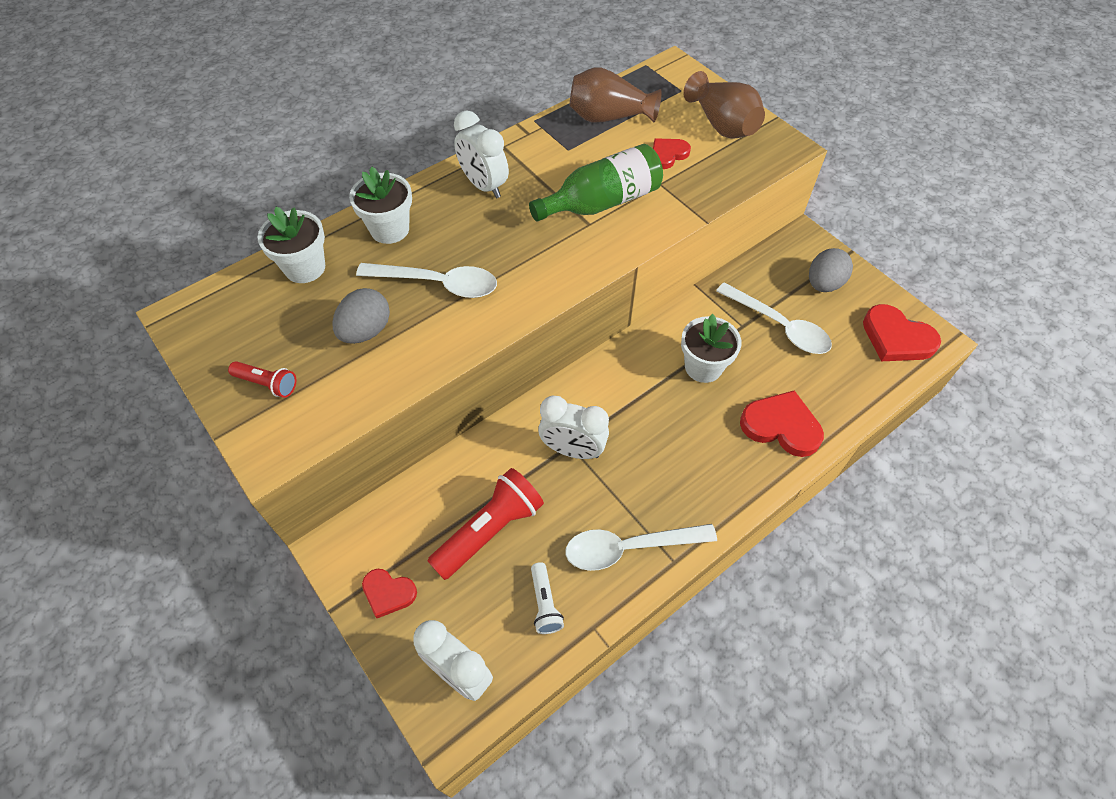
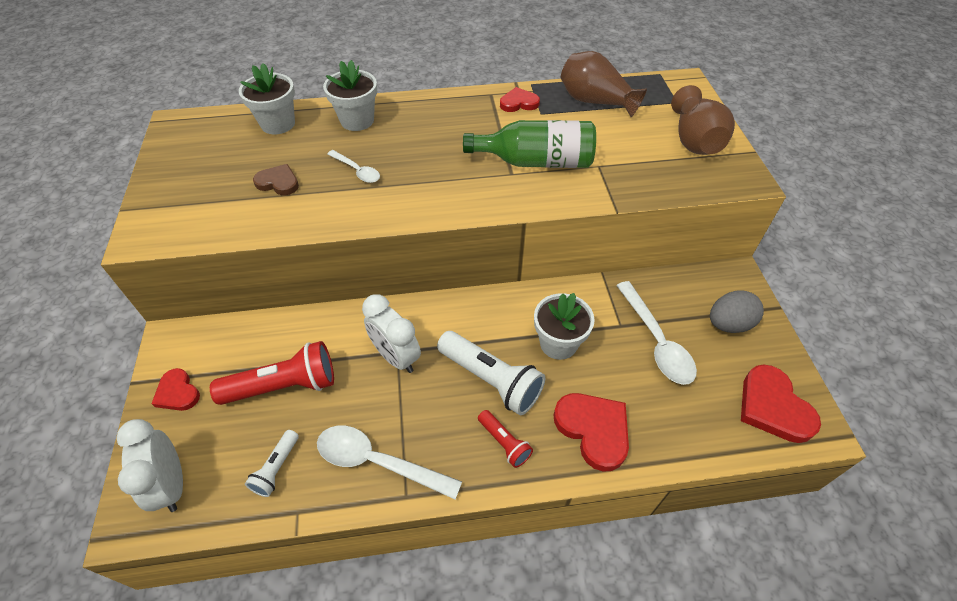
camera: 30 degrees right, 5 degrees down
(267, 384) = (184, 189): red flashlight -> red flashlight (504, 443)
(366, 331) = (278, 182): grey egg -> brown heart
(438, 284) = (357, 171): white spoon -> white spoon, size x0.57
(484, 186) = (451, 116): white clock -> none
(668, 155) = (624, 146): red heart -> red heart (519, 103)
(671, 427) = (491, 380): none -> white flashlight

